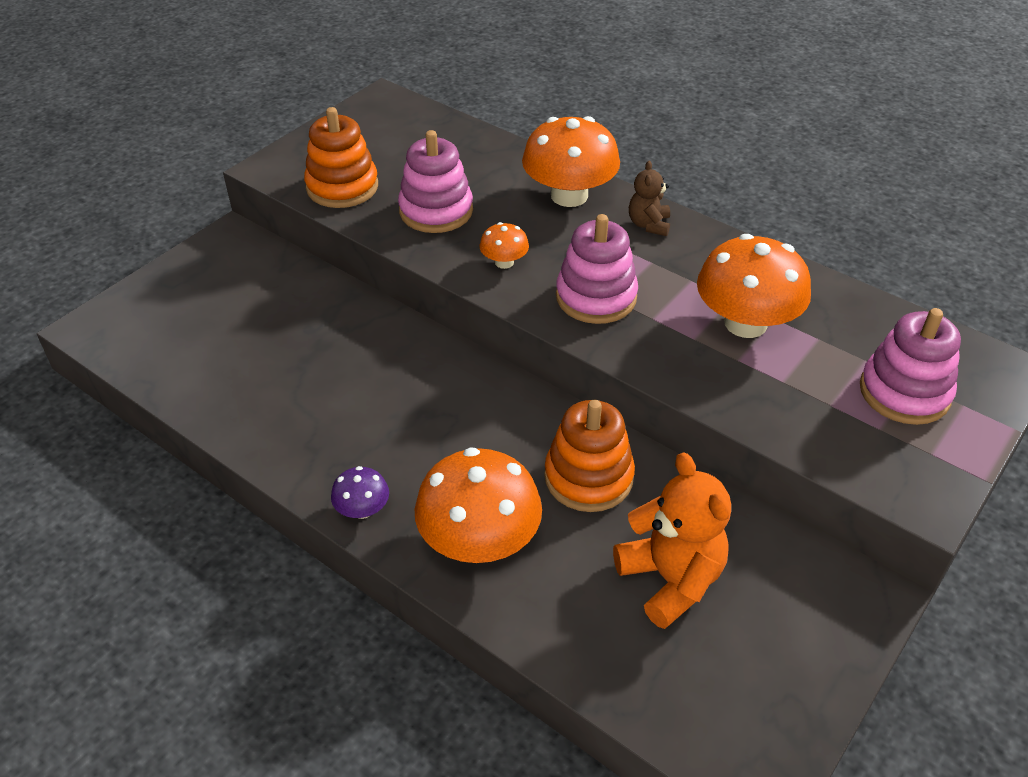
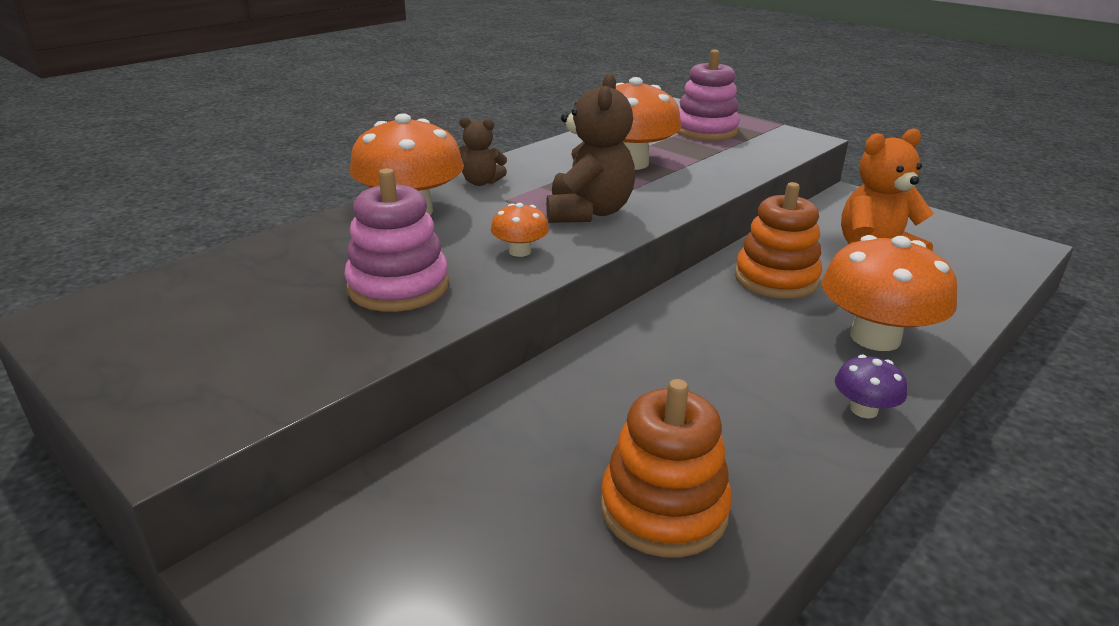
camera: 85 degrees left, 15 degrees down
(342, 187) = (292, 359): orange stacking toy -> orange stacking toy (663, 509)
(596, 297) = (588, 212): pink stacking toy -> brown teddy bear

